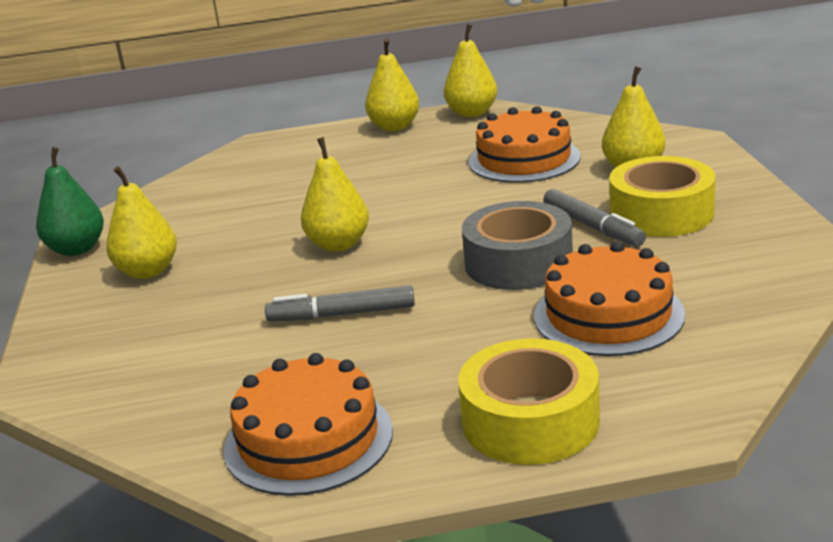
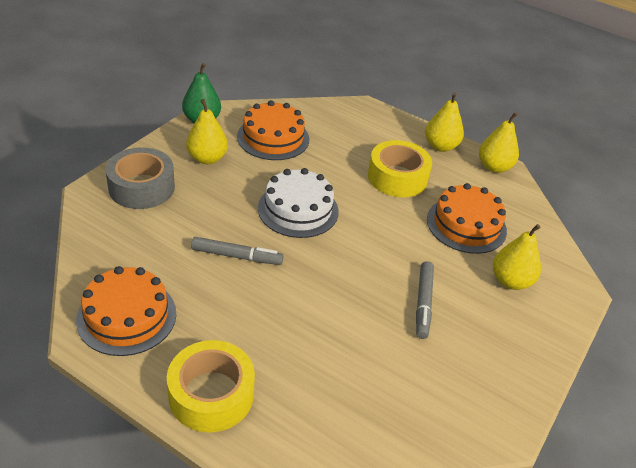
camera: 35 degrees right, 15 degrees up
(338, 244) = (298, 209): yellow pear -> white cake
(342, 314) = (237, 256): grey marker -> grey marker turned 150 degrees clockwise
(518, 263) = (352, 295): grey tape -> grey tape (141, 187)
(608, 315) = (338, 367): orange cake -> orange cake (273, 138)
(661, 213) = (471, 326): yellow tape -> yellow tape (397, 177)

